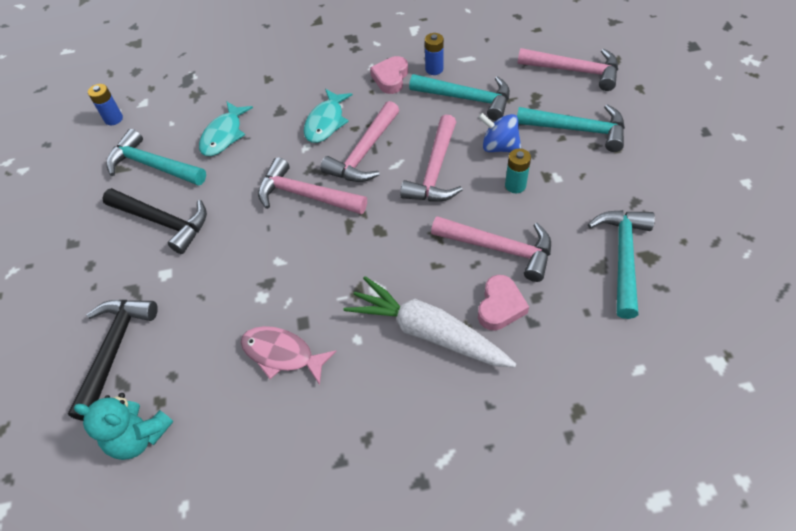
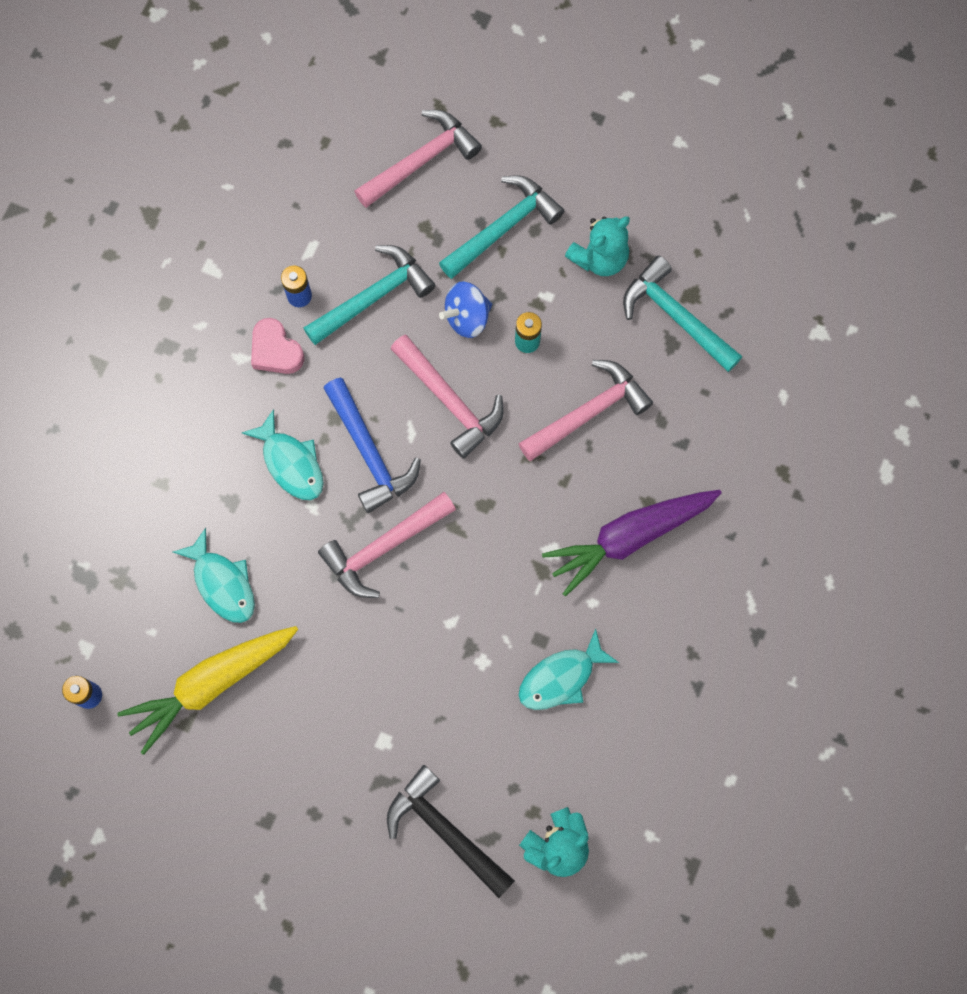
camera: 60 degrees left, 20 degrees up
(153, 166) = (211, 684): turquoise hammer -> yellow carrot
(163, 222) = (308, 712): black hammer -> none
(282, 354) = (561, 677): pink fish -> turquoise fish
(364, 152) = (369, 452): pink hammer -> blue hammer
(427, 332) = (629, 538): white carrot -> purple carrot
(500, 306) = (648, 458): pink heart -> none
(614, 188) = (599, 258): none -> turquoise teddy bear

